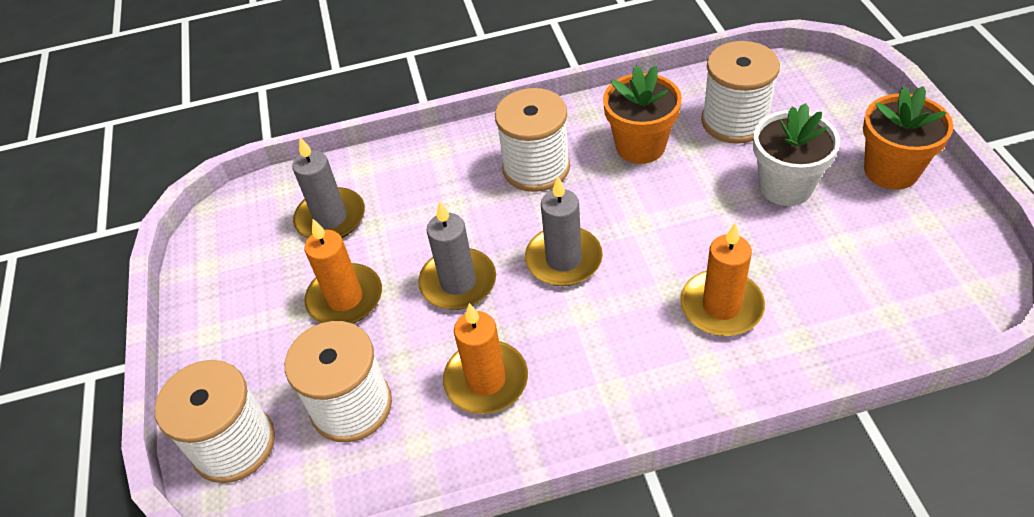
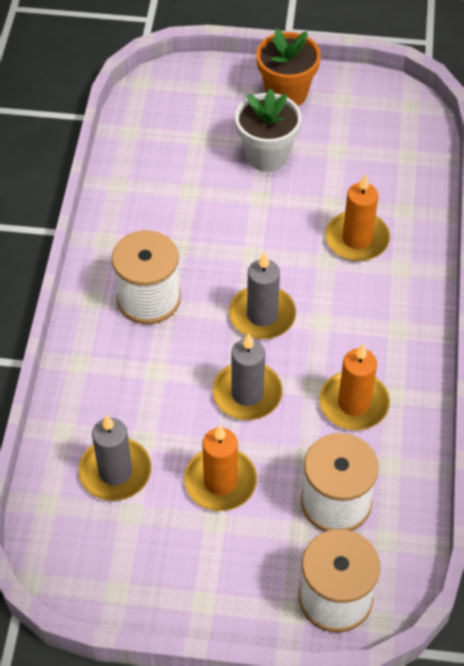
camera: 75 degrees left, 5 degrees up
(640, 146) = (168, 221): orange flower pot -> none
(735, 121) = (179, 152): white spool -> none

